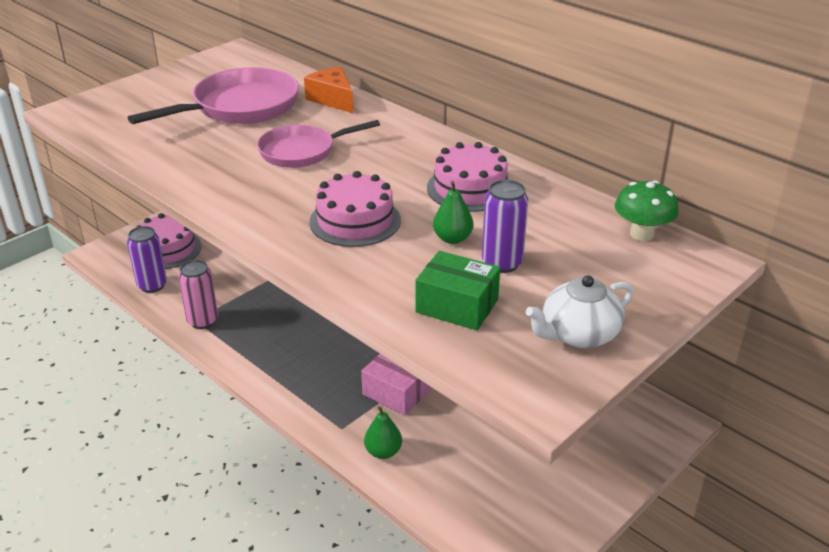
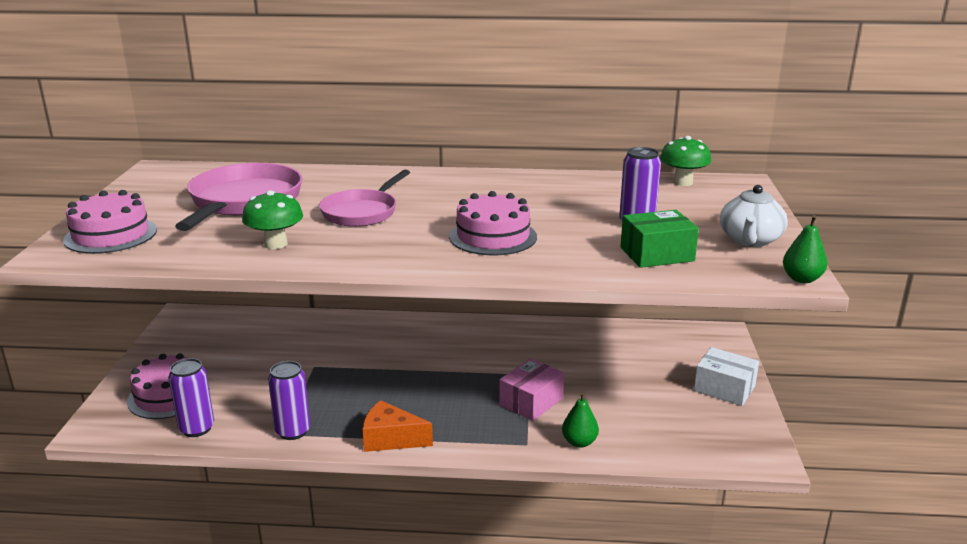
camera: 40 degrees left, 10 degrees down
(197, 158) = (275, 244): none -> green mushroom
(203, 321) = (293, 431): pink can -> purple can
(332, 99) = (319, 175): orange cheese -> orange cheese (391, 439)
(396, 392) = (531, 401): pink box -> pink box turned 45 degrees counterclockwise
(452, 239) = (580, 223): green pear -> green pear (801, 279)
(470, 188) = (534, 194): pink cake -> pink cake (111, 235)
(587, 480) = (724, 388): none -> white box

